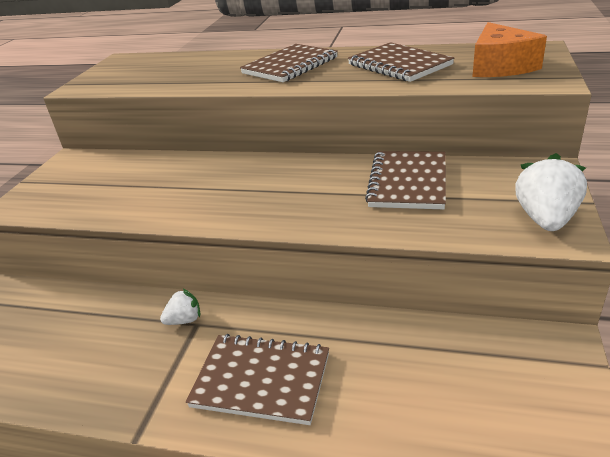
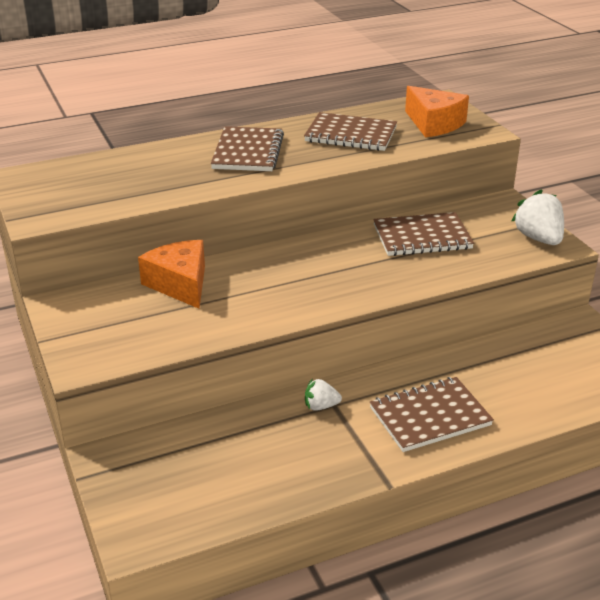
camera: 40 degrees left, 0 degrees up
(158, 167) = (180, 284): none -> orange cheese
(184, 320) = (321, 406): white strawberry -> white strawberry turned 120 degrees counterclockwise
(407, 182) = (422, 237): brown notebook -> brown notebook turned 75 degrees counterclockwise

